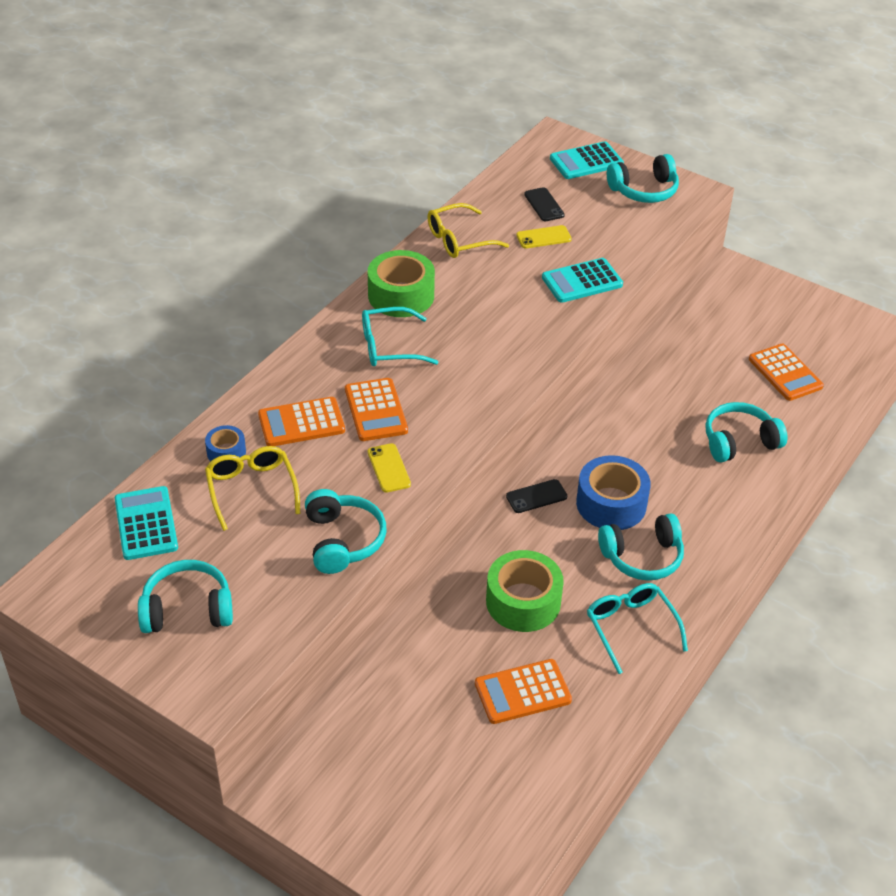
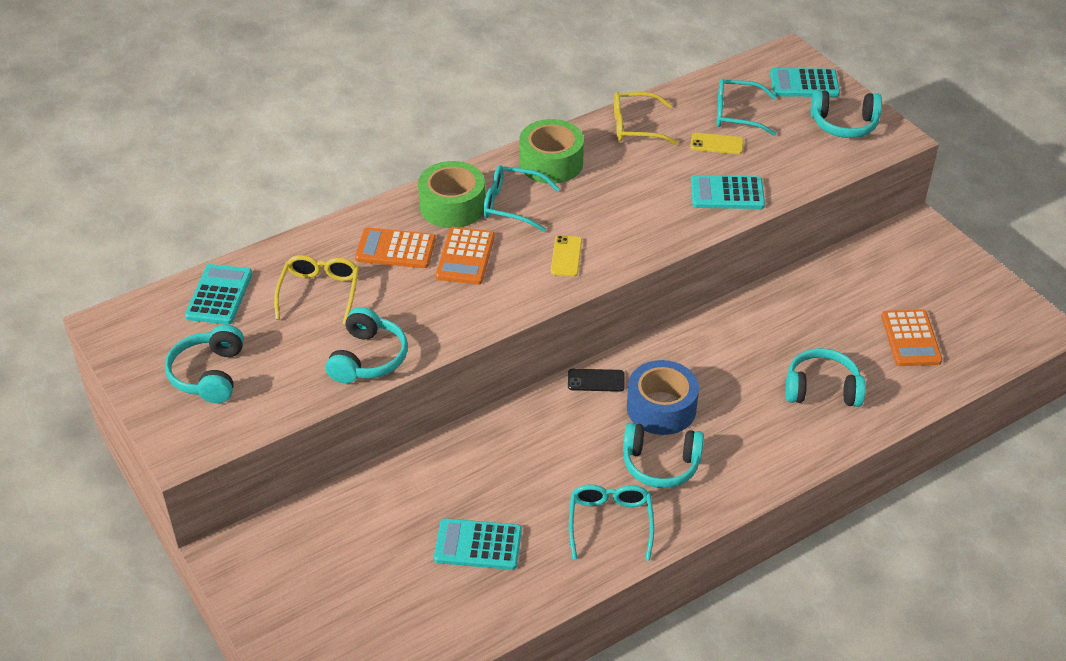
camera: 25 degrees right, 0 degrees up
(187, 609) = (209, 374): turquoise headphones -> turquoise headphones turned 105 degrees counterclockwise
(226, 452) = (318, 255): blue tape -> none
(389, 468) = (445, 309): yellow phone -> yellow phone (566, 256)
(522, 692) = (478, 545): orange calculator -> turquoise calculator
(523, 601) = (526, 468): green tape -> green tape (452, 206)
(544, 205) = (736, 114): black phone -> turquoise glasses

